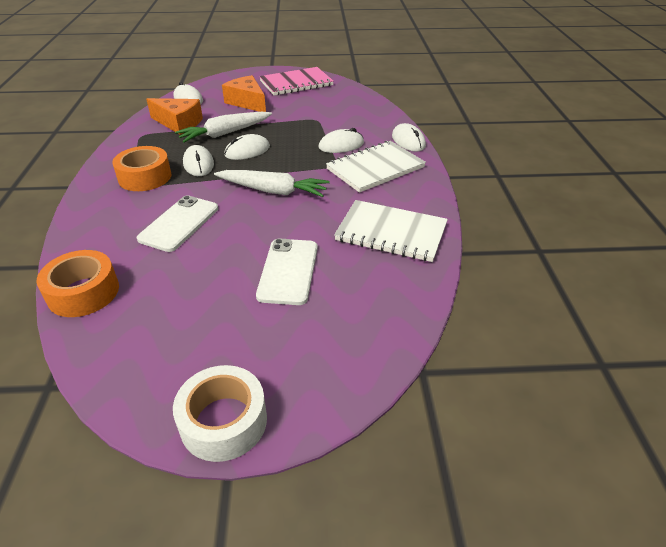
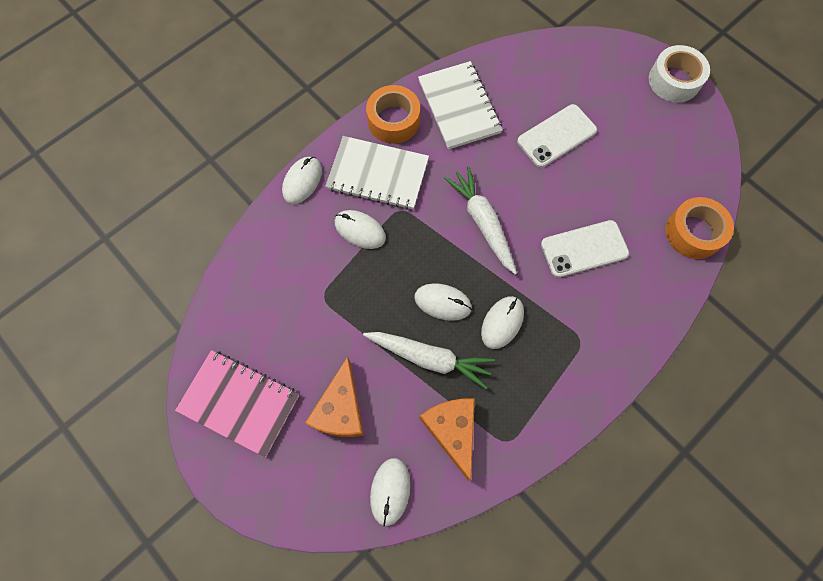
camera: 130 degrees left, 30 degrees up
(145, 177) = (562, 346): orange tape -> orange tape (393, 120)

